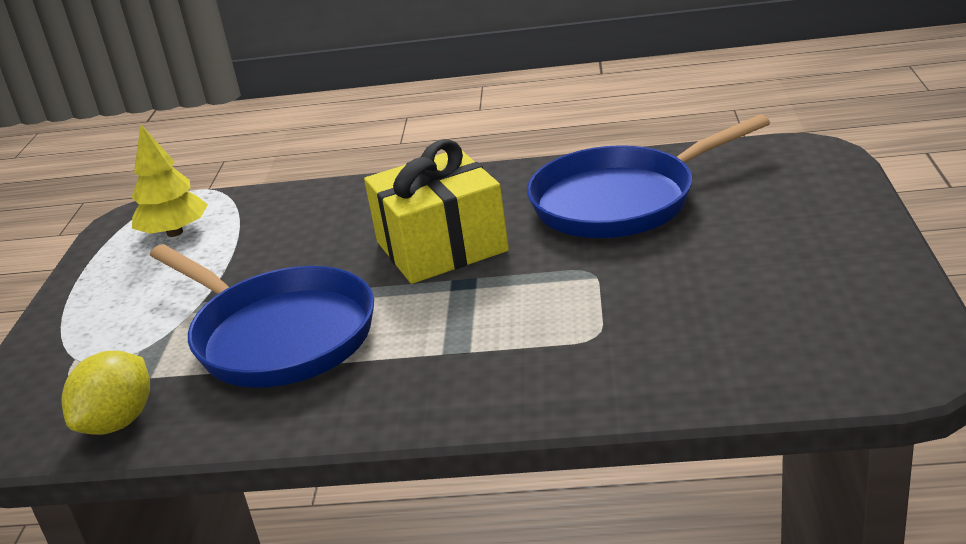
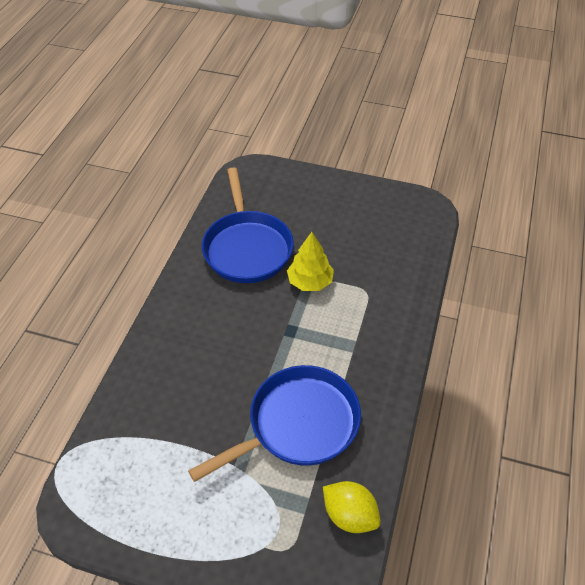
camera: 80 degrees left, 20 degrees up
(175, 232) = (122, 481): yellow tree -> yellow tree (310, 282)
(441, 246) = (245, 332): yellow gift -> none

